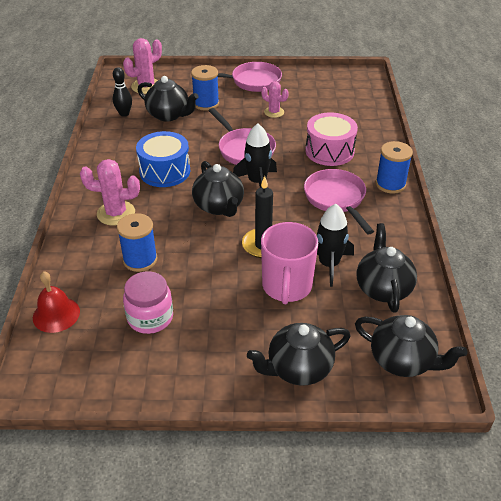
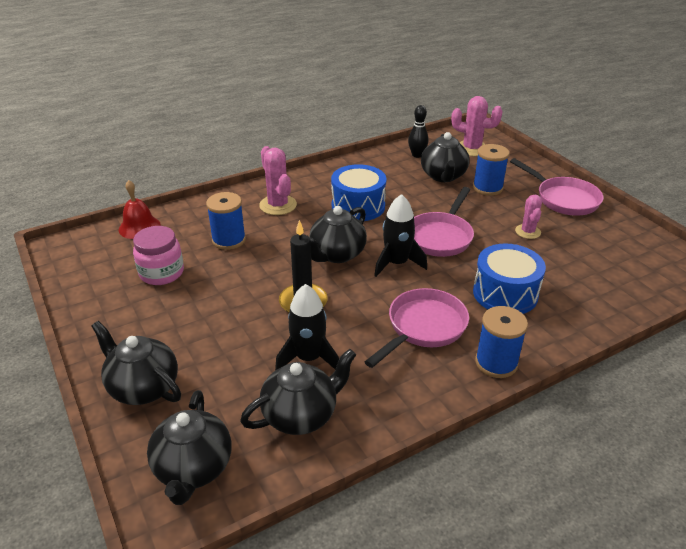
camera: 60 degrees right, 5 degrees down
(287, 286) = (254, 339): pink mug -> none
(329, 151) = (505, 293): pink drum -> blue drum

